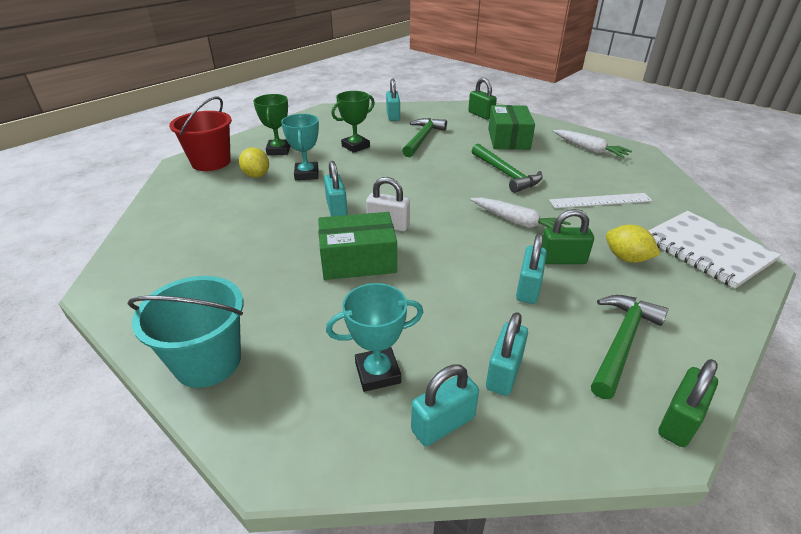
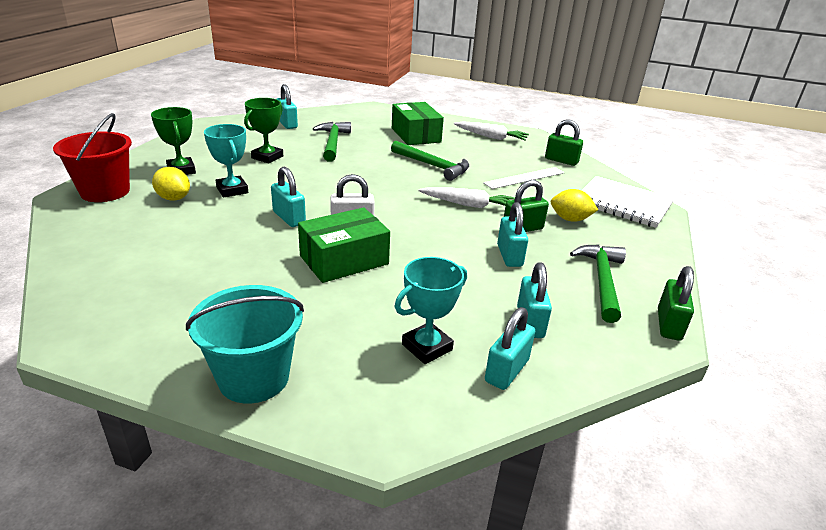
camera: 25 degrees left, 5 degrees down
(481, 115) = (376, 115): green padlock -> green padlock (561, 161)

